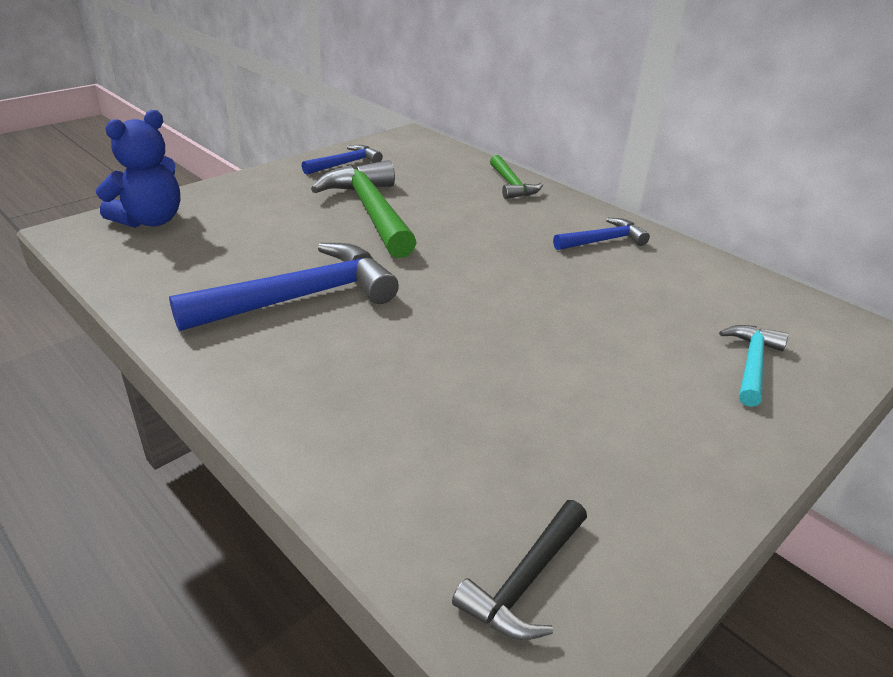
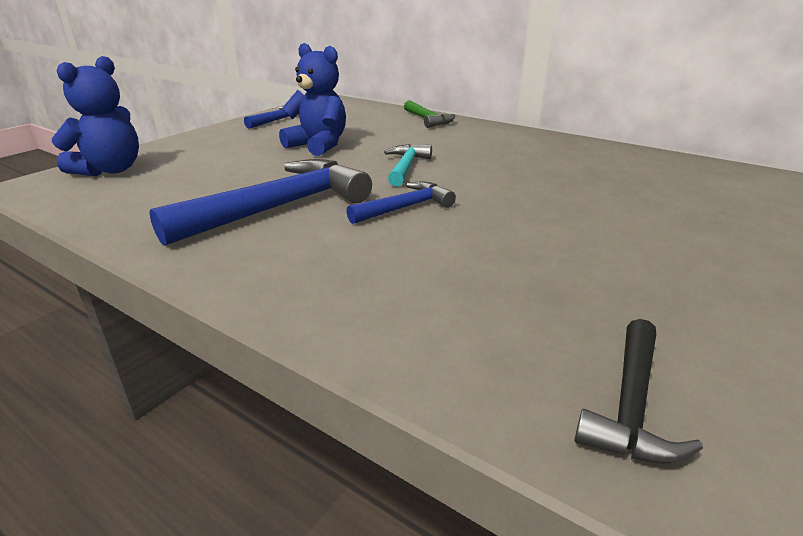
camera: 10 degrees left, 5 degrees down
(371, 212) = (318, 145): green hammer -> blue teddy bear
(603, 241) = (523, 144): blue hammer -> blue hammer (405, 208)
(751, 364) = (699, 206): turquoise hammer -> turquoise hammer (406, 167)

